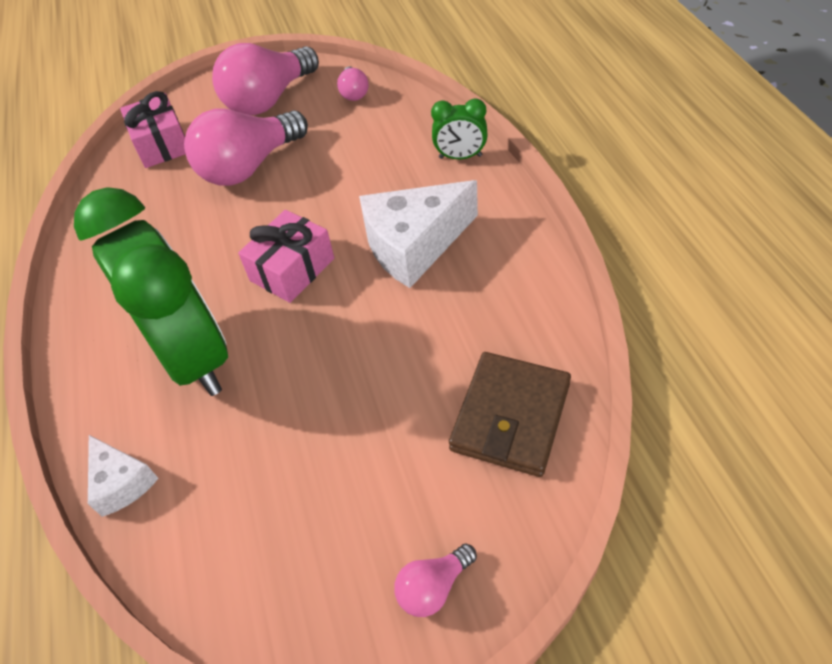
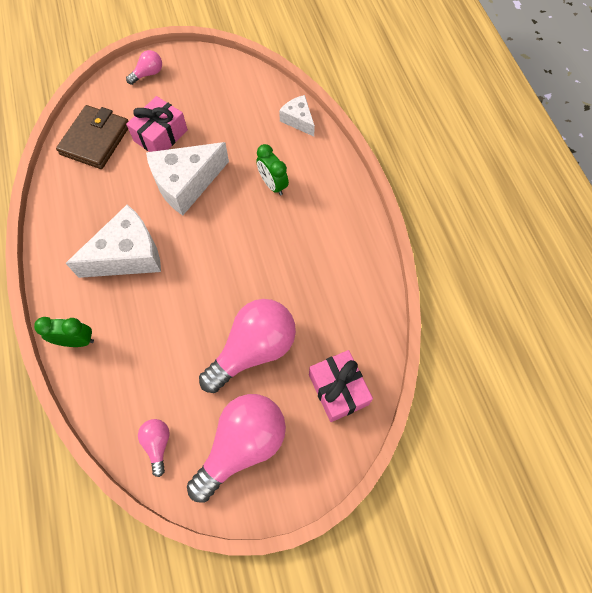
camera: 175 degrees right, 15 degrees up
(193, 356) = (273, 185): green clock -> green clock, size x0.43
(292, 269) = (214, 242): pink gift -> pink gift (160, 135)
(335, 349) = (186, 183): none -> white cheese

